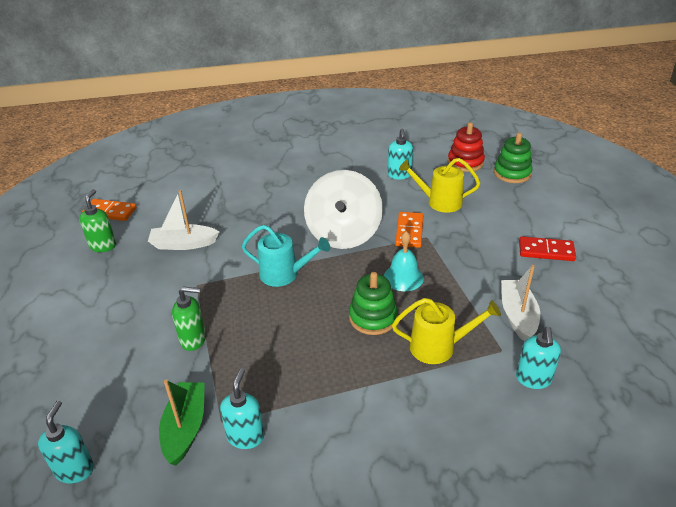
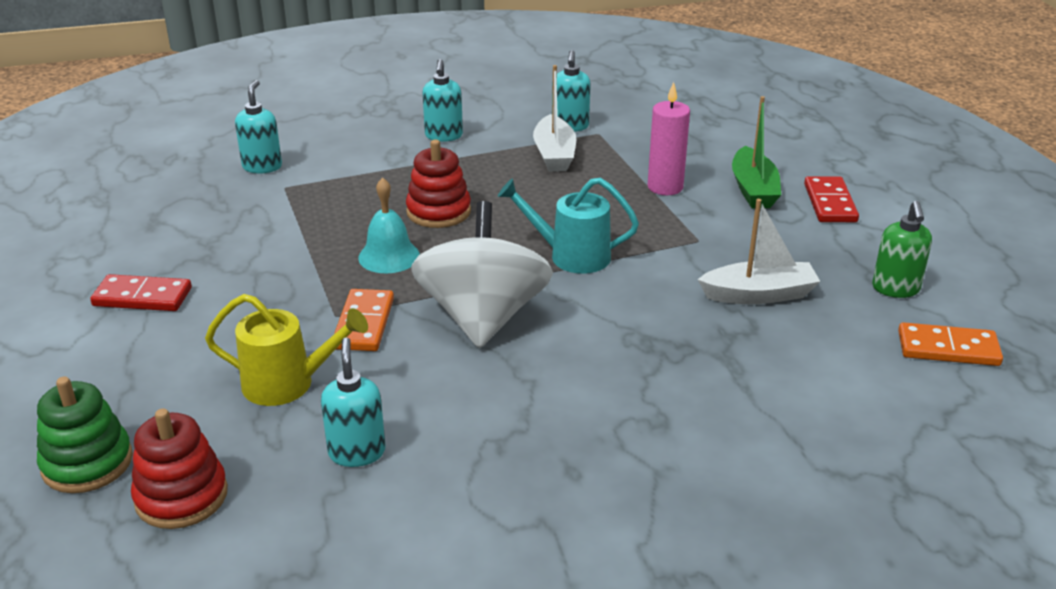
camera: 175 degrees right, 5 degrees down
(75, 469) = (719, 107): turquoise soap dispenser -> turquoise soap dispenser (443, 136)
(81, 317) = (830, 203): none -> red domino
(185, 428) = (632, 129): green boat -> green boat (753, 189)
(193, 339) = (665, 187): green soap dispenser -> pink candle
(373, 317) = (438, 212): green stacking toy -> red stacking toy
(439, 347) = (359, 188): yellow watering can -> none
(517, 316) = (244, 218): white boat -> white boat (554, 154)

